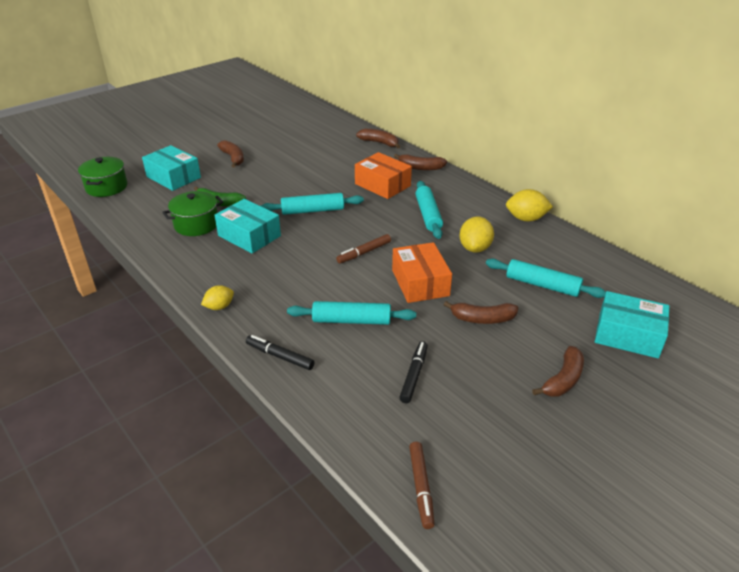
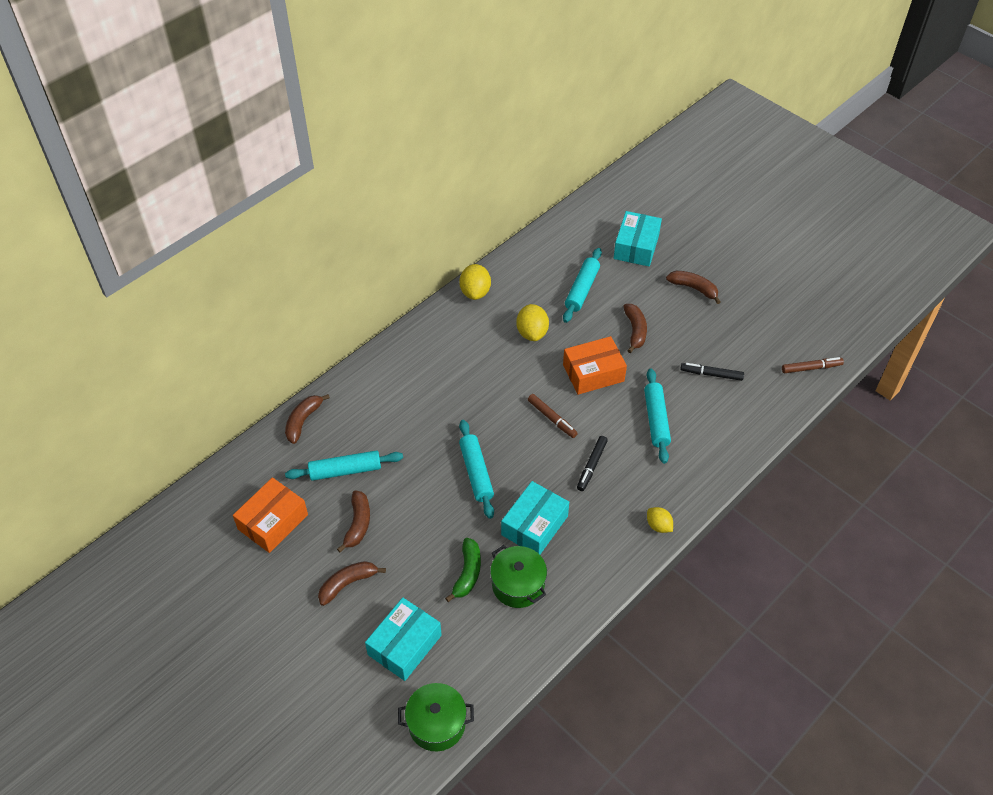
camera: 95 degrees left, 15 degrees up
(280, 356) = (712, 465): black marker -> black marker (592, 466)
(382, 185) = (413, 411): orange box -> orange box (273, 522)
(420, 167) = (370, 377): brown banana -> brown banana (358, 524)
(428, 215) = (475, 368): turquoise rolling pin -> turquoise rolling pin (345, 470)
(475, 248) = (532, 333): yellow lemon -> yellow lemon turned 75 degrees clockwise

